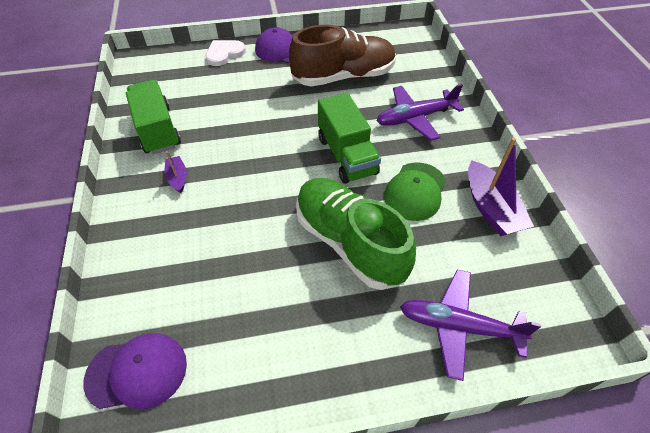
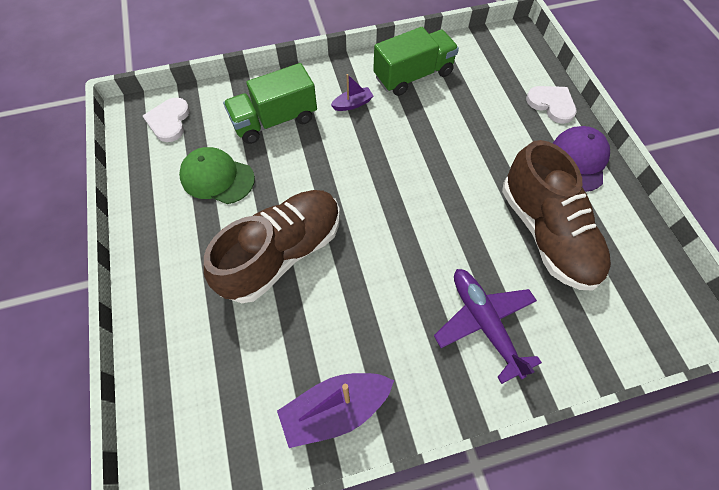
camera: 85 degrees right, 10 degrees up
(137, 372) = (169, 121): purple cap -> white heart
(347, 155) = (402, 244): green truck -> green truck (275, 120)
(349, 242) = (282, 253): green shoe -> brown shoe
(415, 191) = (355, 319): green cap -> green cap (217, 177)
(458, 326) = (185, 355): purple plane -> none

